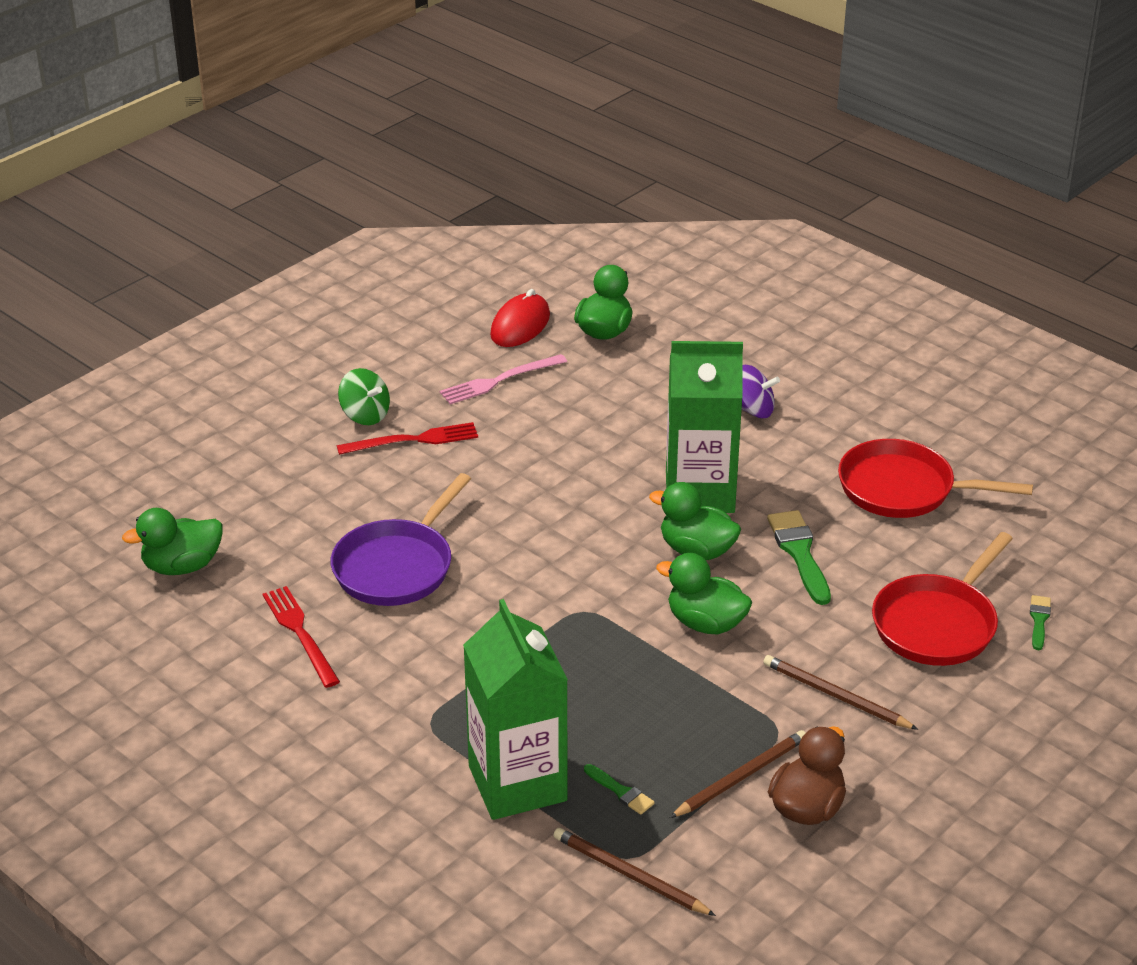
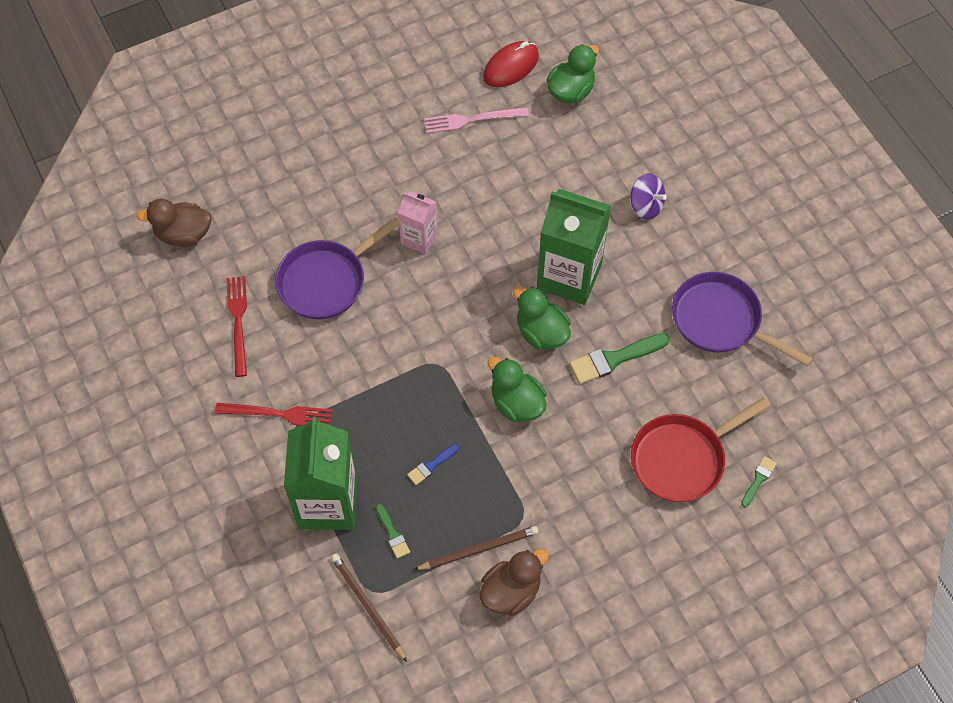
camera: 20 degrees right, 25 degrees up
(182, 566) = (183, 234): green duck -> brown duck
(365, 415) = (362, 126): green spinning top -> none
(413, 440) = (386, 162): red fork -> red fork (278, 414)
(494, 500) = (419, 238): none -> pink carton
(632, 710) = (431, 466): none -> blue brush
(799, 553) = (614, 359): green brush -> green brush turned 120 degrees counterclockwise
(835, 696) = (577, 500): brown pencil -> none
(904, 489) = (721, 321): red pan -> purple pan

